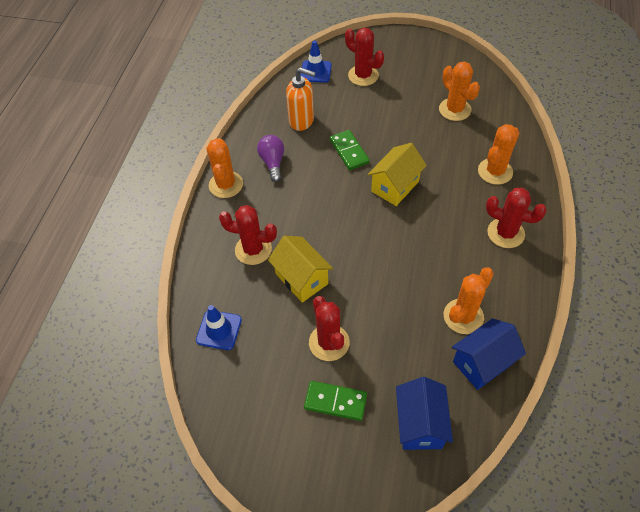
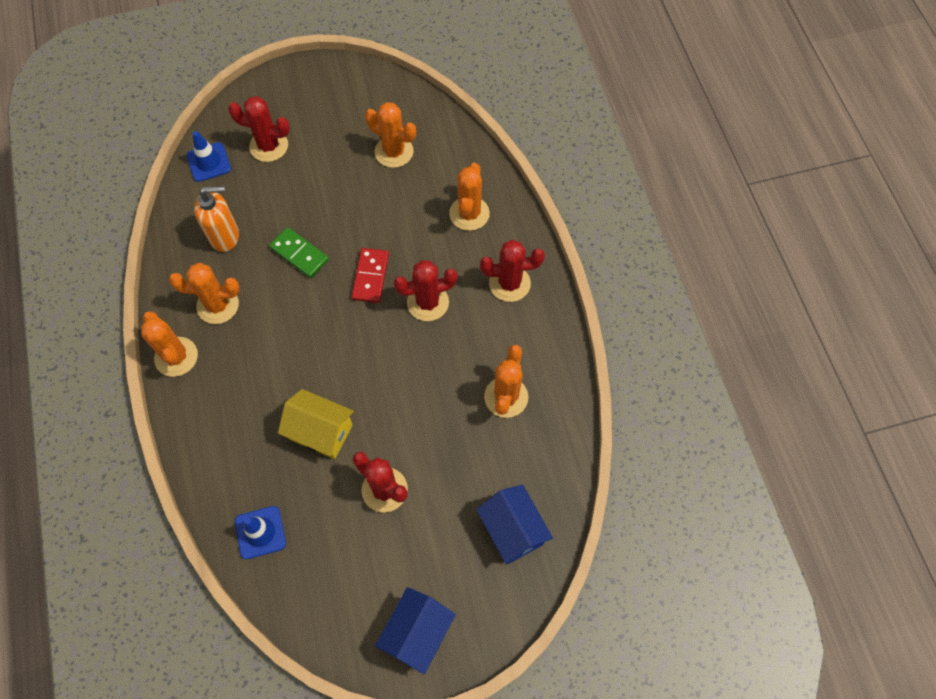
camera: 30 degrees left, 10 degrees up
(253, 249) = (250, 422): red cactus -> red cactus (428, 302)
(273, 163) = (218, 305): purple light bulb -> orange cactus
(335, 402) = (421, 549): green domino -> none
(395, 186) = (371, 277): yellow house -> red domino
(482, 362) = (544, 438): blue house -> blue house (417, 633)

